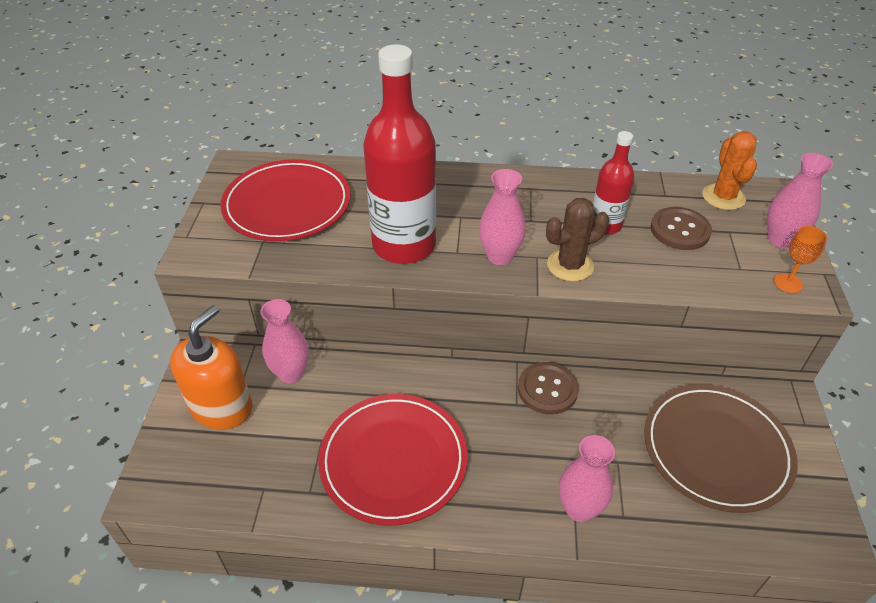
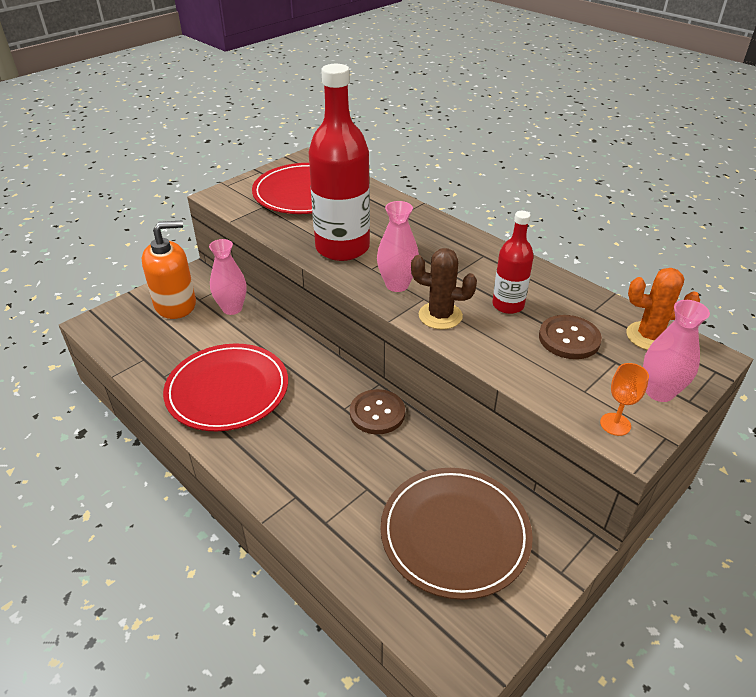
camera: 40 degrees right, 5 degrees down
(579, 508) = (302, 496): pink vase -> none
(723, 197) = (649, 336): orange cactus -> orange cactus turned 60 degrees clockwise

